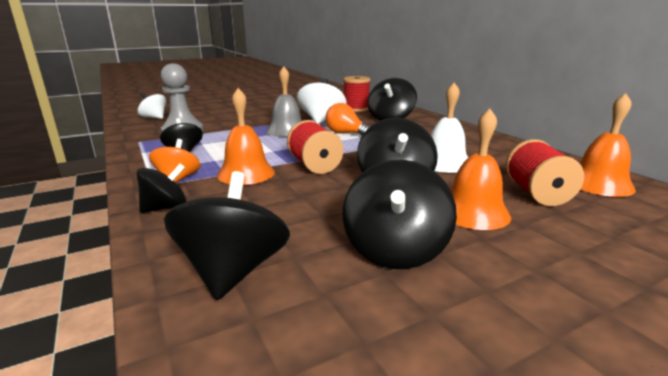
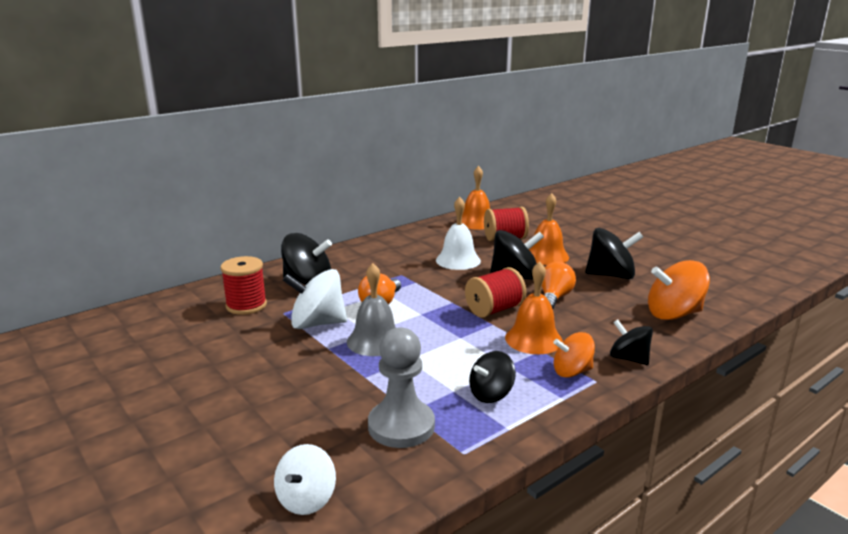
camera: 100 degrees left, 0 degrees up
(233, 271) = (673, 314): black spinning top -> orange spinning top
(329, 195) = (554, 298): none -> orange light bulb

